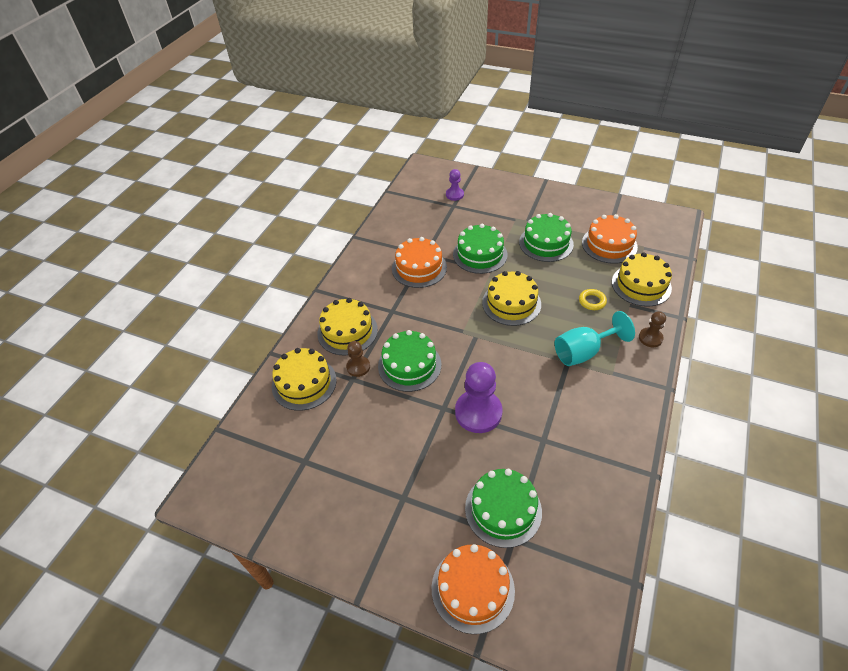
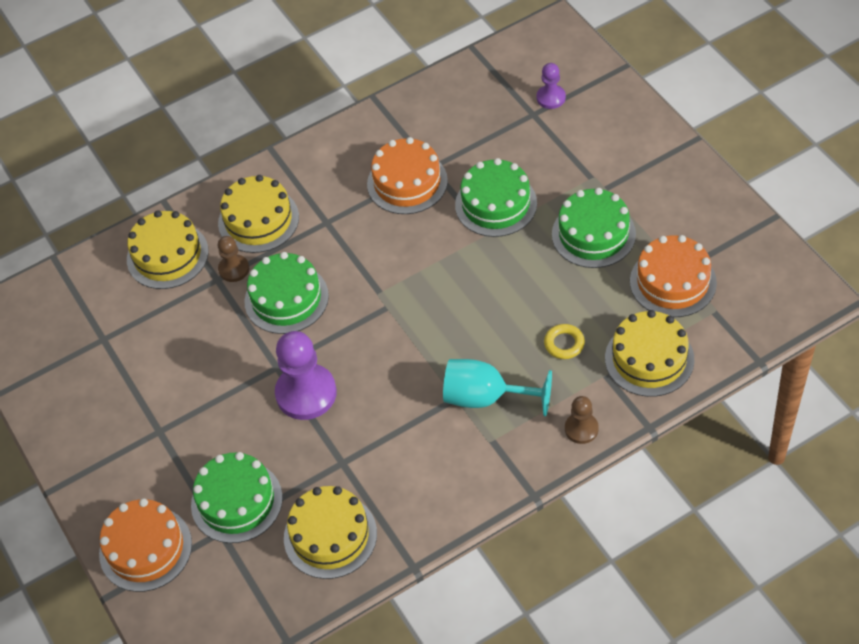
camera: 40 degrees right, 5 degrees up
(511, 303) = (467, 290): yellow cake -> yellow cake (330, 535)

